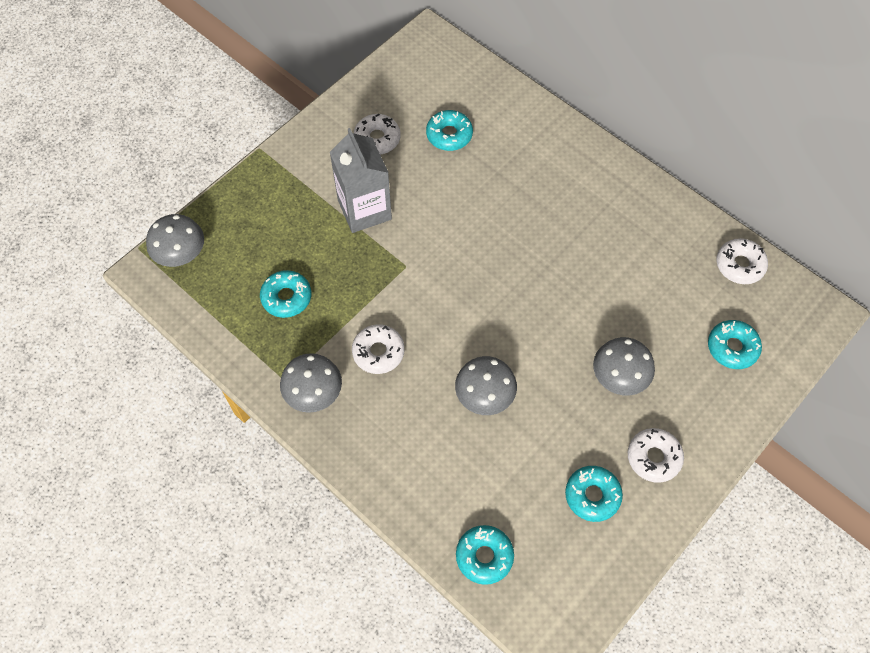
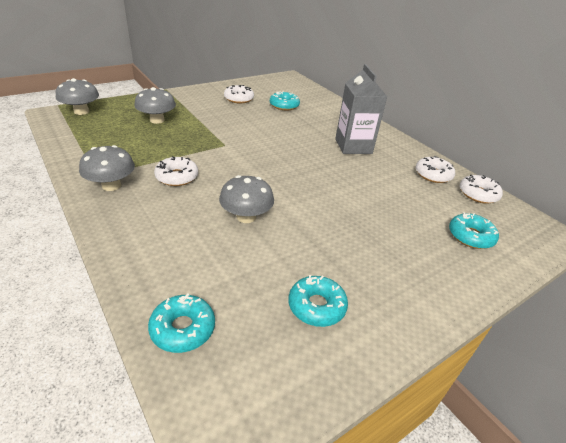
camera: 10 degrees right, 25 degrees down
(286, 297) = (132, 140): turquoise donut -> none
(364, 210) = (212, 119): grey carton -> grey carton (353, 146)
(619, 377) = (366, 231): grey mushroom -> grey mushroom (157, 120)
(653, 457) = (386, 292): white donut -> white donut (433, 175)

